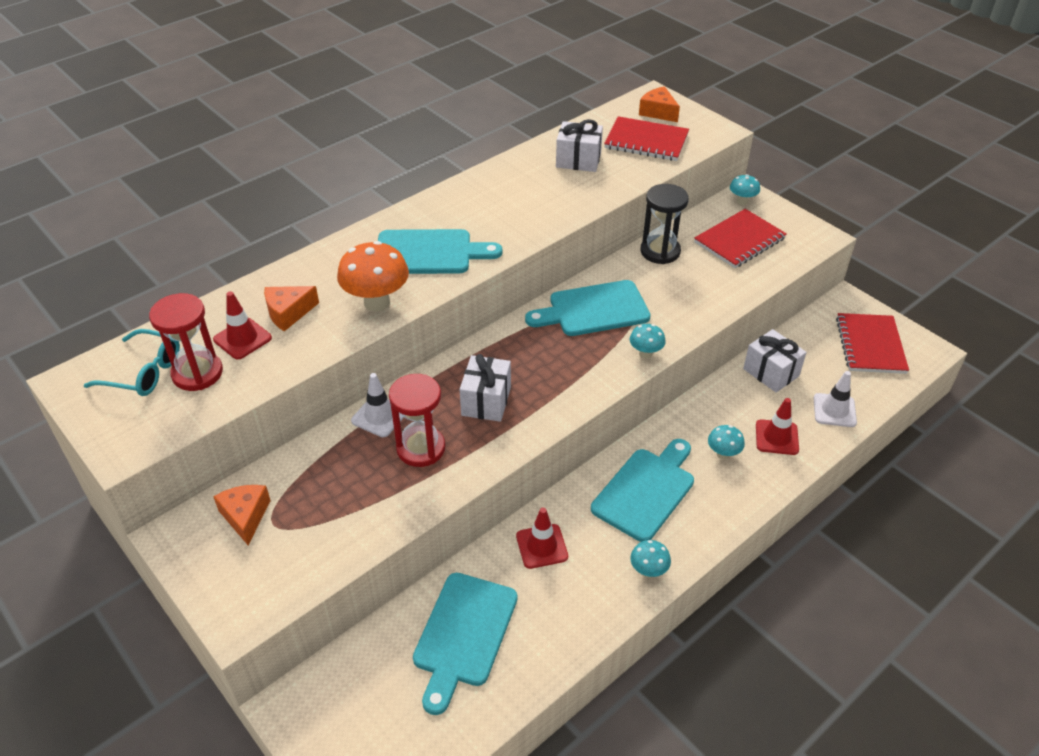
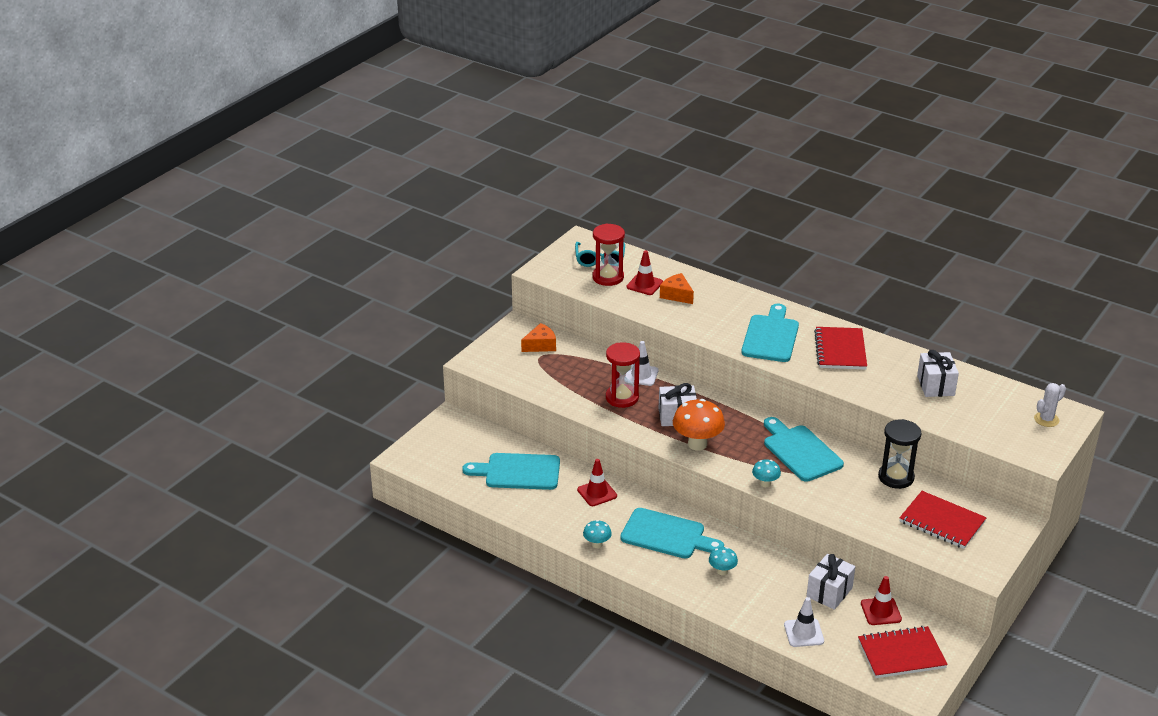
camera: 75 degrees right, 10 degrees down
(377, 302) = (706, 326): orange mushroom -> orange mushroom (697, 444)
(429, 252) = (770, 336): turquoise cutting board -> turquoise cutting board turned 150 degrees counterclockwise
(646, 141) = (992, 418): red notebook -> red notebook (840, 350)
(658, 112) = (1046, 419): orange cheese -> white cactus
(742, 201) = (1004, 519): turquoise mushroom -> none
(776, 437) = (755, 600): red traffic cone -> red traffic cone (881, 611)

